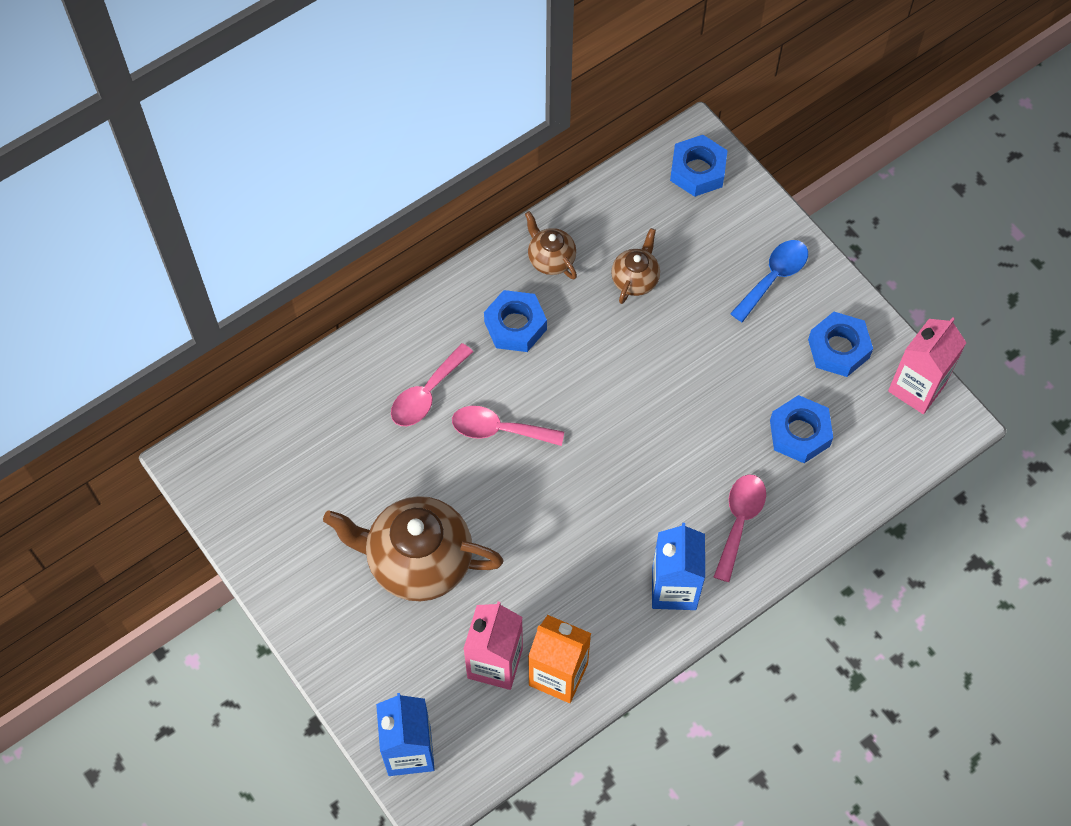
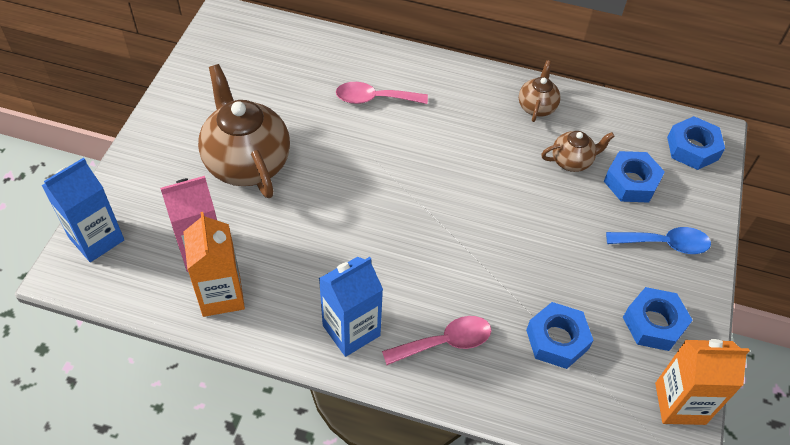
camera: 50 degrees right, 10 degrees down
(498, 429) = (384, 150): pink spoon -> none
(515, 326) = (469, 116): blue nut -> blue nut (631, 182)
(916, 388) = (680, 403): pink carton -> orange carton

